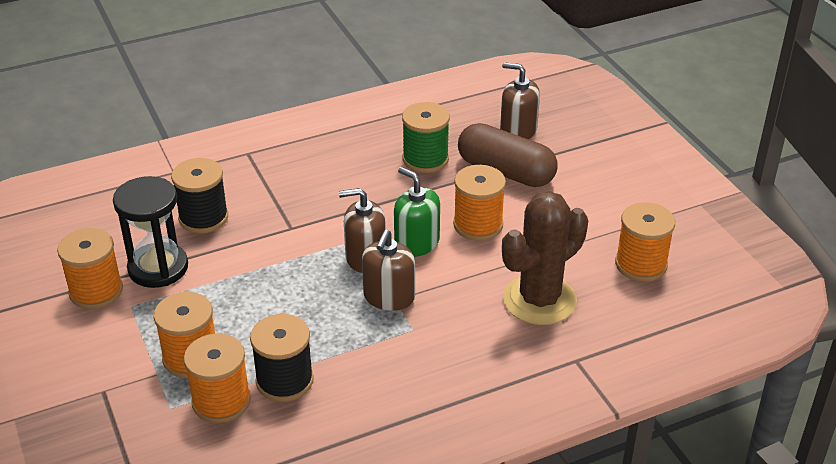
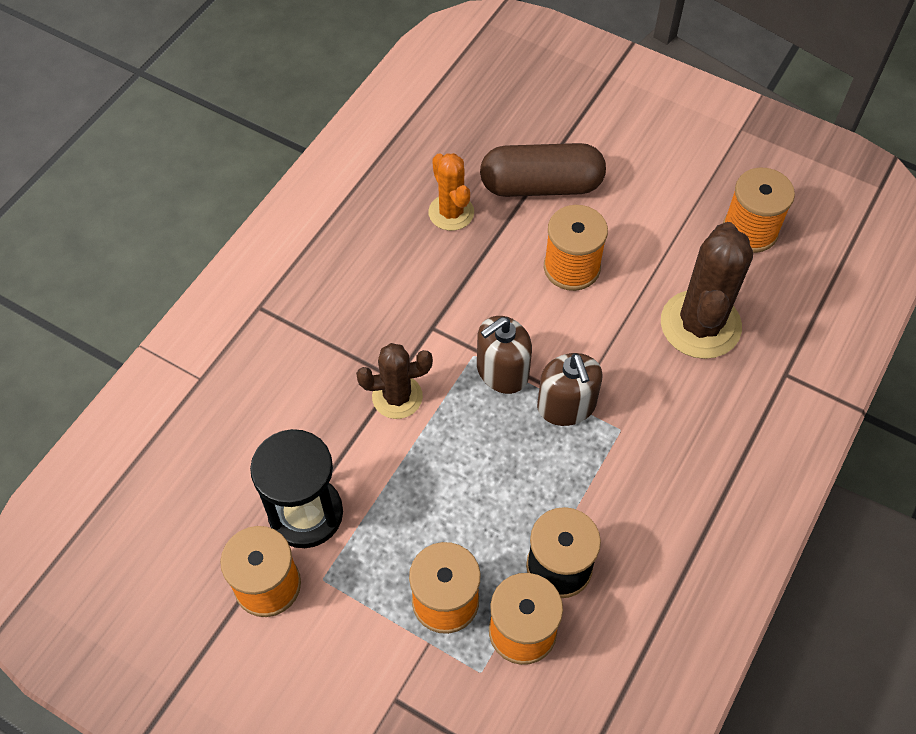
camera: 35 degrees left, 20 degrees up
(203, 218) = (292, 420): black spool -> none
(281, 237) = (397, 397): none -> brown cactus
(416, 243) = (535, 324): green soap dispenser -> none
(425, 159) = (451, 212): green spool -> orange cactus
(518, 130) = (508, 126): brown soap dispenser -> none

